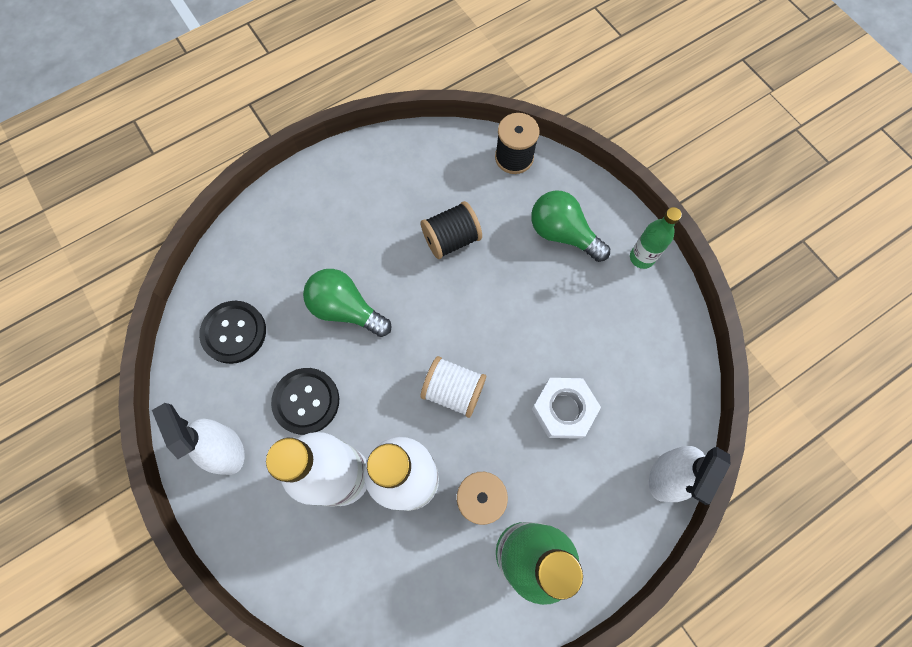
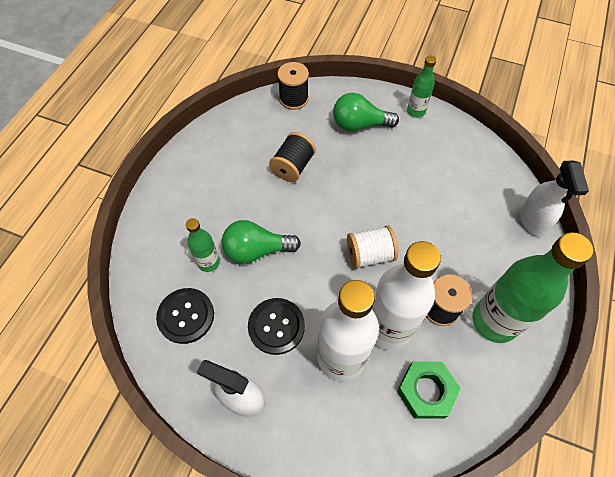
camera: 35 degrees left, 10 degrees down
(292, 291) = (208, 262): none -> green bottle
(395, 569) = (426, 391): none -> green nut
(564, 409) = (445, 222): white nut -> none

